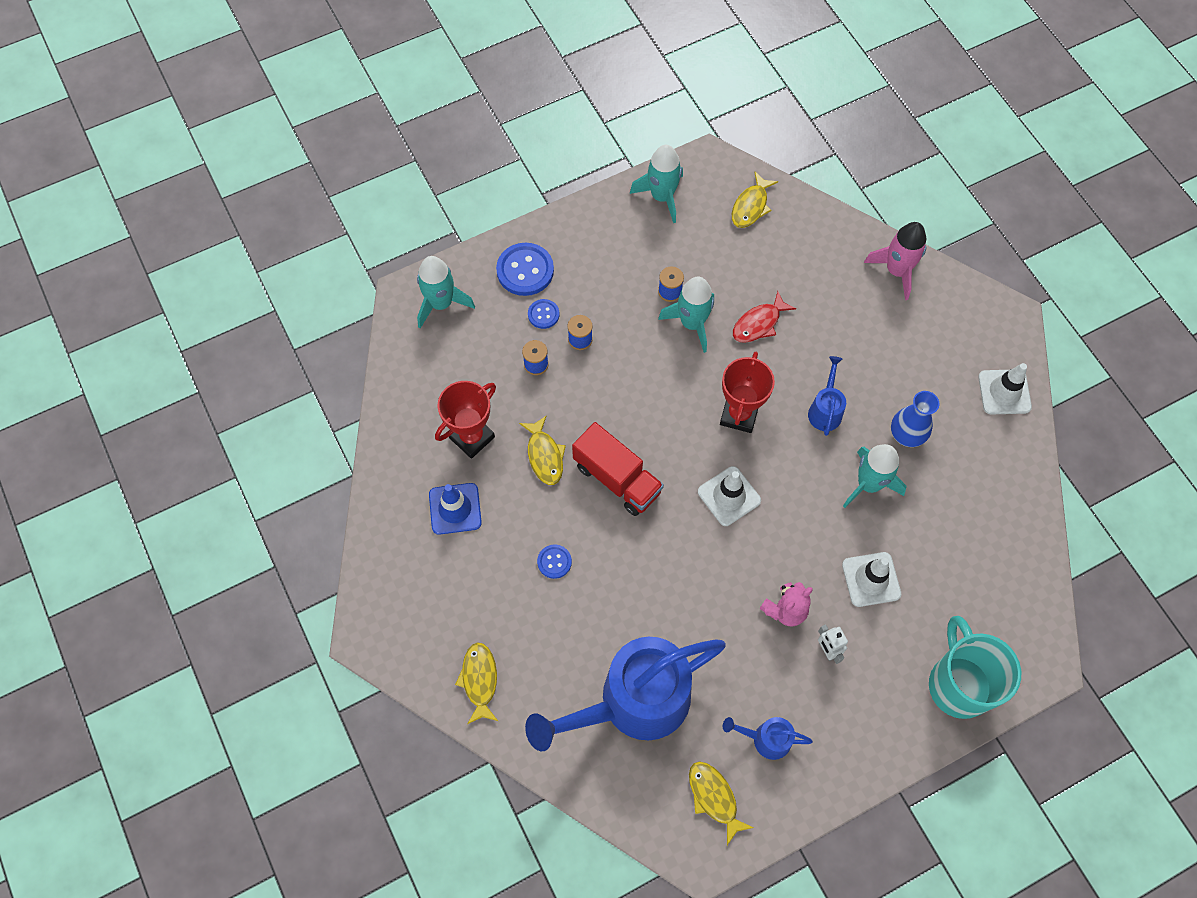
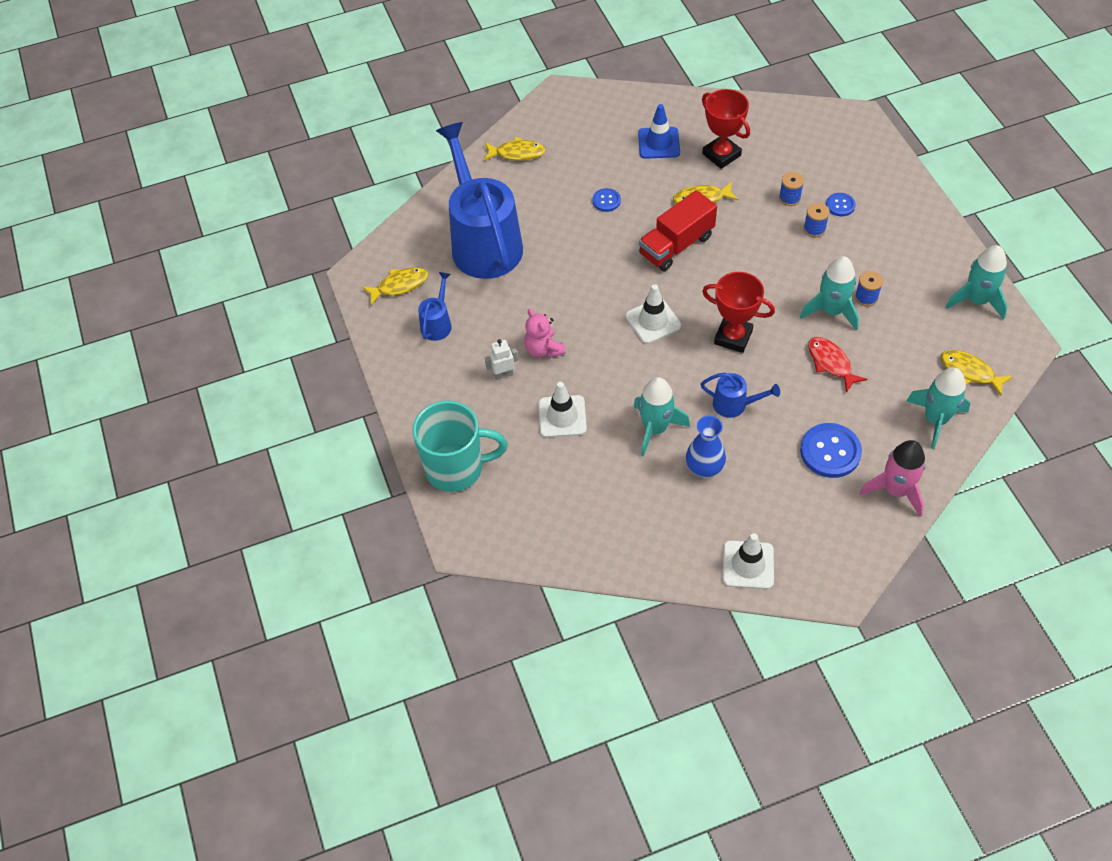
camera: 100 degrees right, 10 degrees down
(441, 303) = (851, 139): turquoise rocket -> turquoise rocket (935, 420)
(525, 270) = (886, 195): blue button -> blue button (830, 452)

